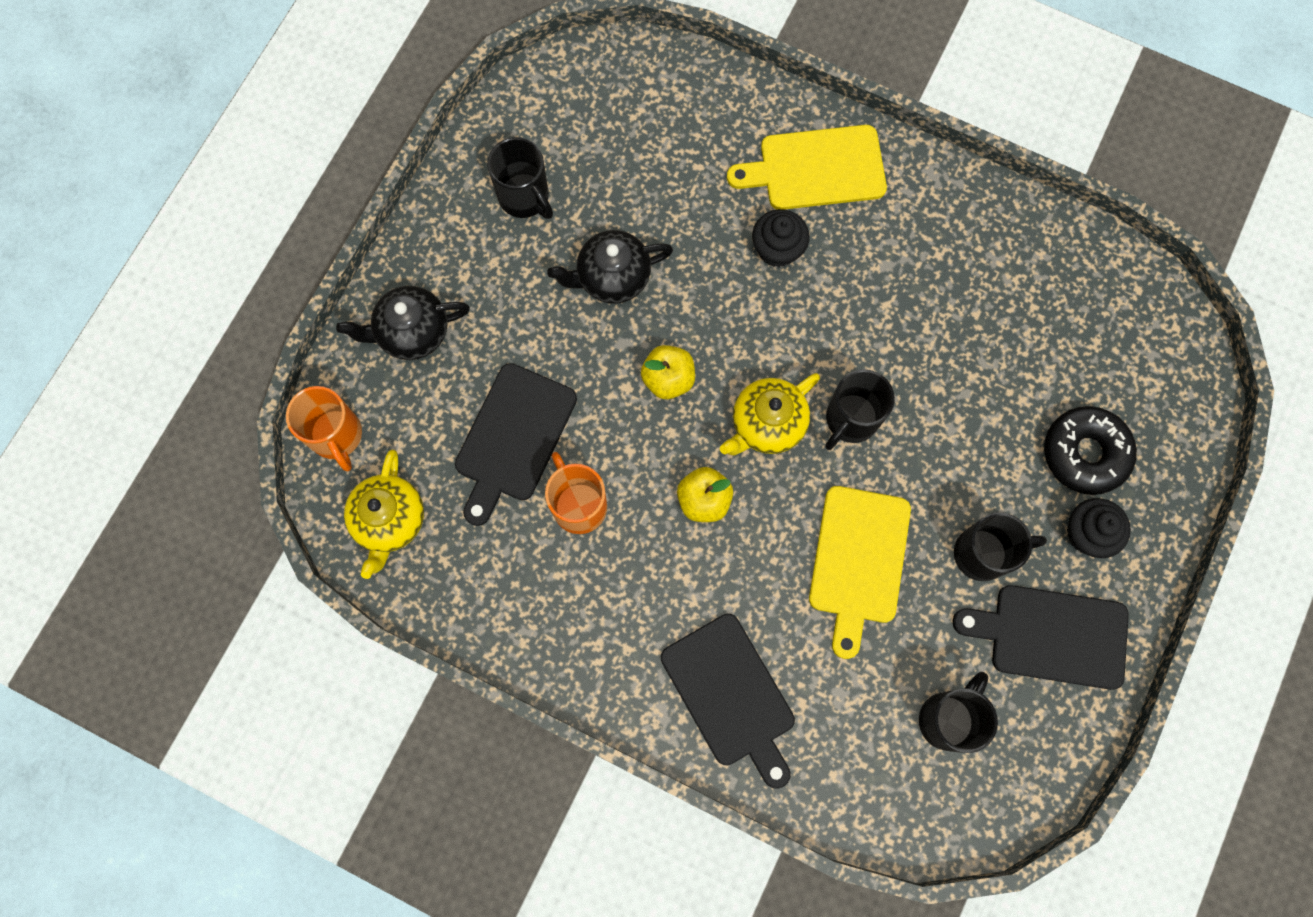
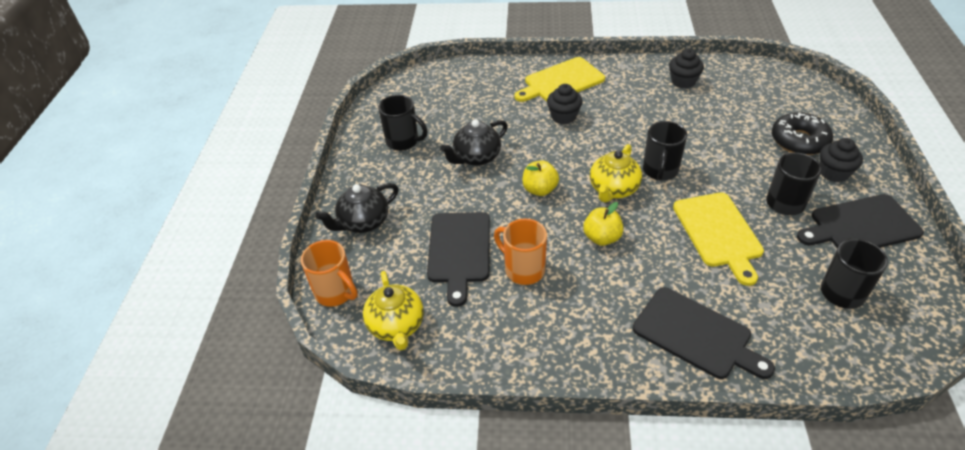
camera: 20 degrees left, 30 degrees down
(1000, 253) = (683, 81): none -> black cupcake

